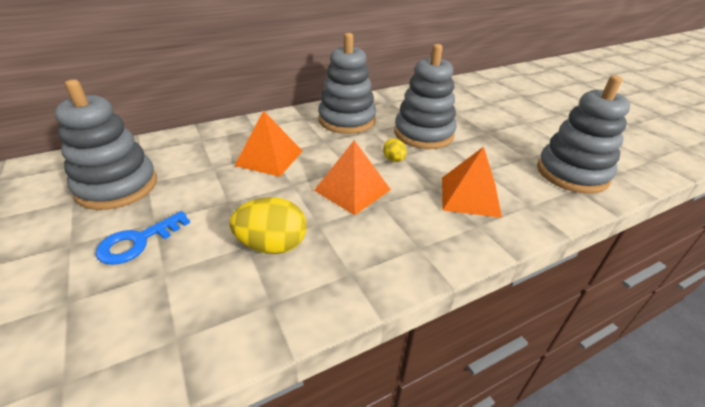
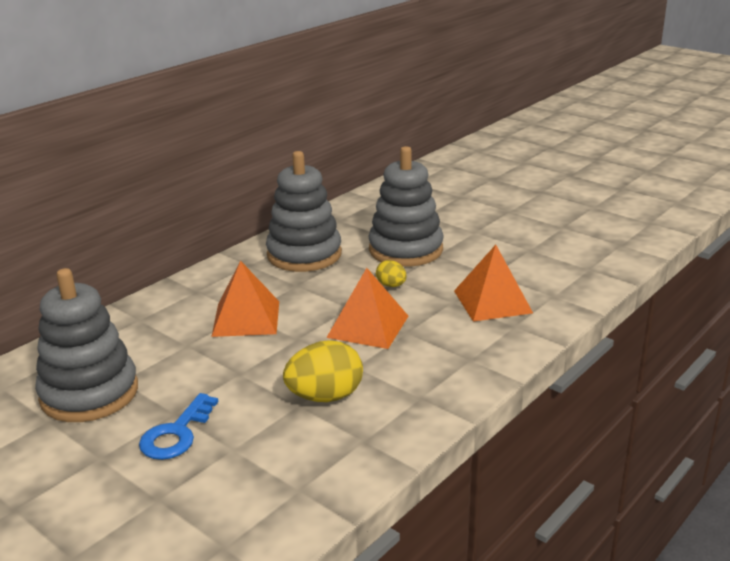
camera: 20 degrees left, 10 degrees down
(572, 173) = (581, 254): grey stacking toy -> none

